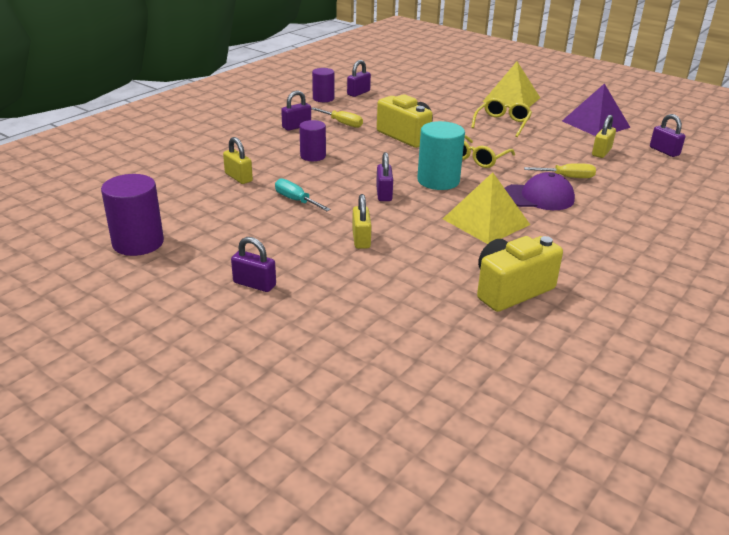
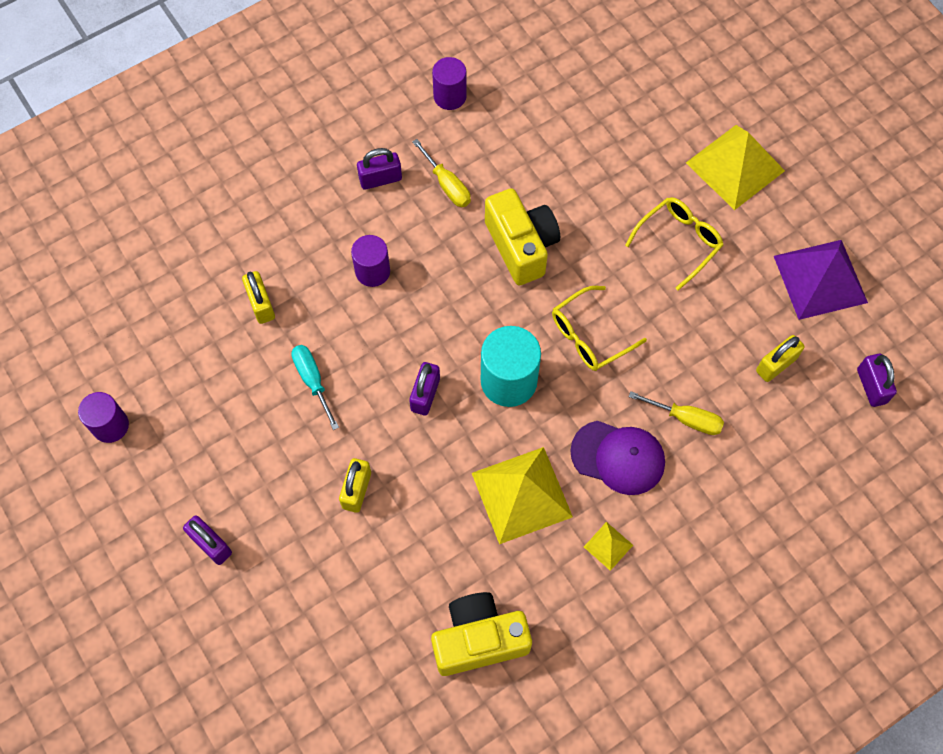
camera: 20 degrees right, 35 degrees up
(138, 243) = (110, 425): purple cylinder -> purple cylinder, size x0.64
(358, 93) = (509, 89): purple padlock -> none
(566, 232) = (608, 546): none -> yellow pyramid

